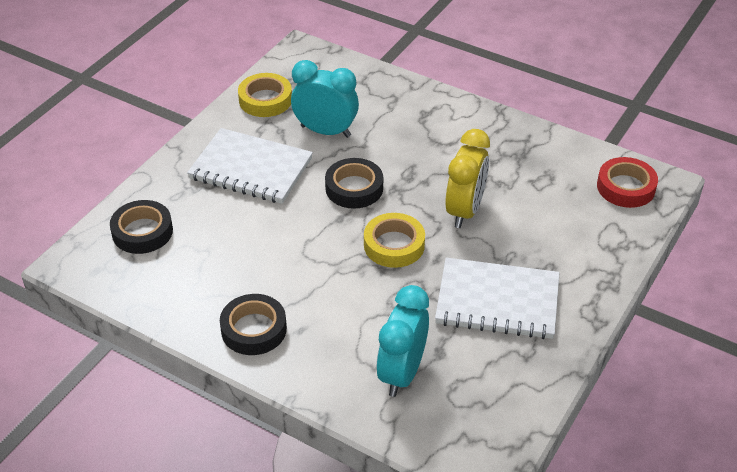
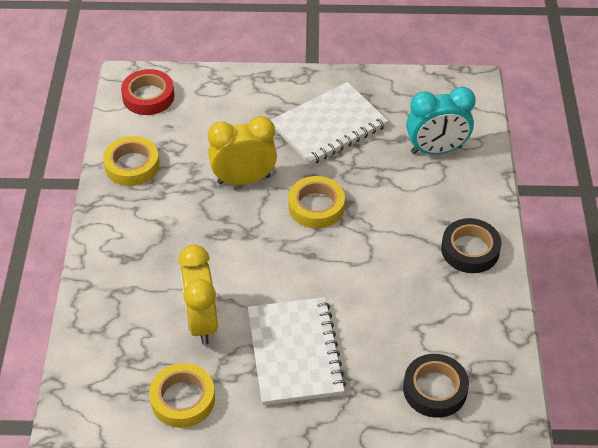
camera: 120 degrees left, 5 degrees up
(325, 131) = (201, 322): turquoise clock -> yellow clock
(354, 188) = (267, 263): black tape -> none
(497, 301) = (329, 126): white notebook -> white notebook turned 75 degrees clockwise
(533, 148) = (132, 165): none -> yellow tape

